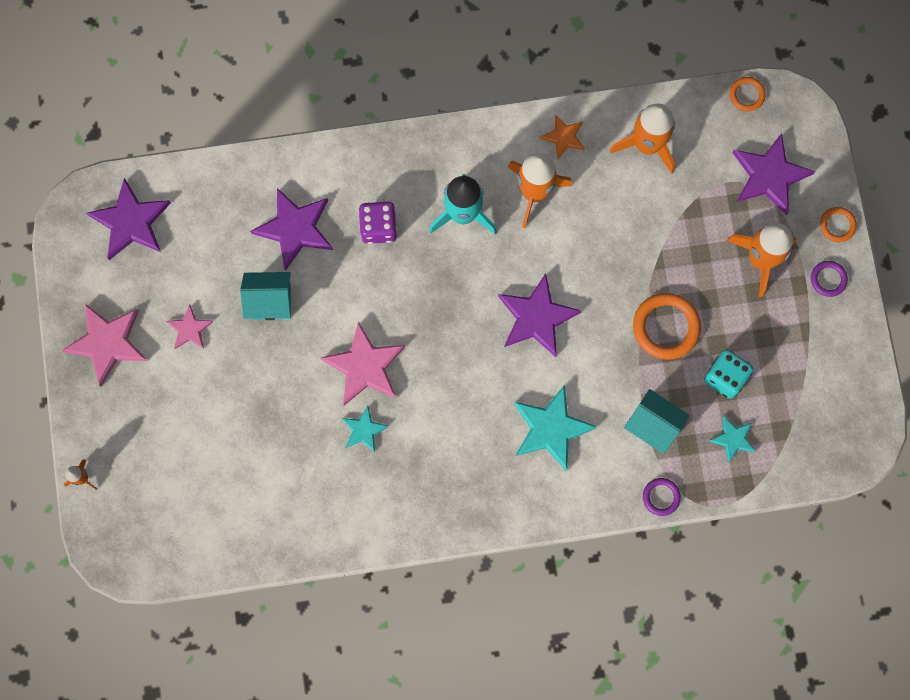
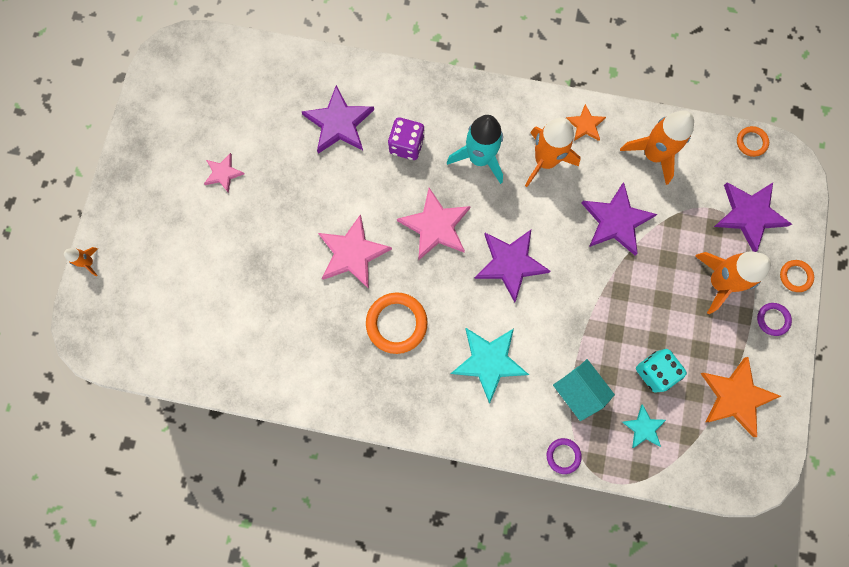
camera: 20 degrees right, 0 degrees up
(107, 343) = (154, 161): pink star -> pink star (435, 226)
(131, 222) = (212, 73): purple star -> purple star (616, 221)
(270, 301) = (296, 174): turquoise house -> none
(363, 430) = (331, 306): turquoise star -> none
(666, 327) = (617, 310): orange ring -> orange ring (396, 323)
(815, 373) = (735, 396): none -> orange star

